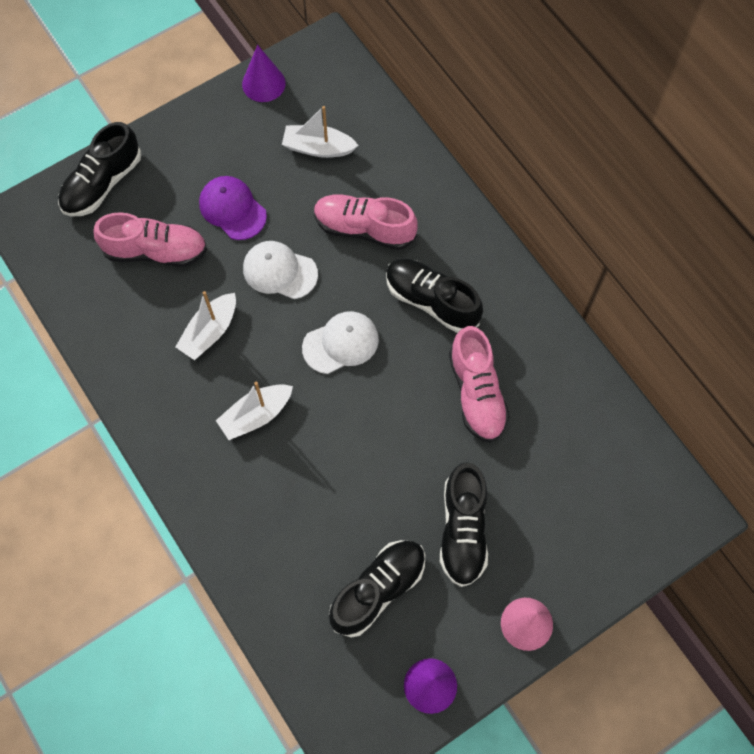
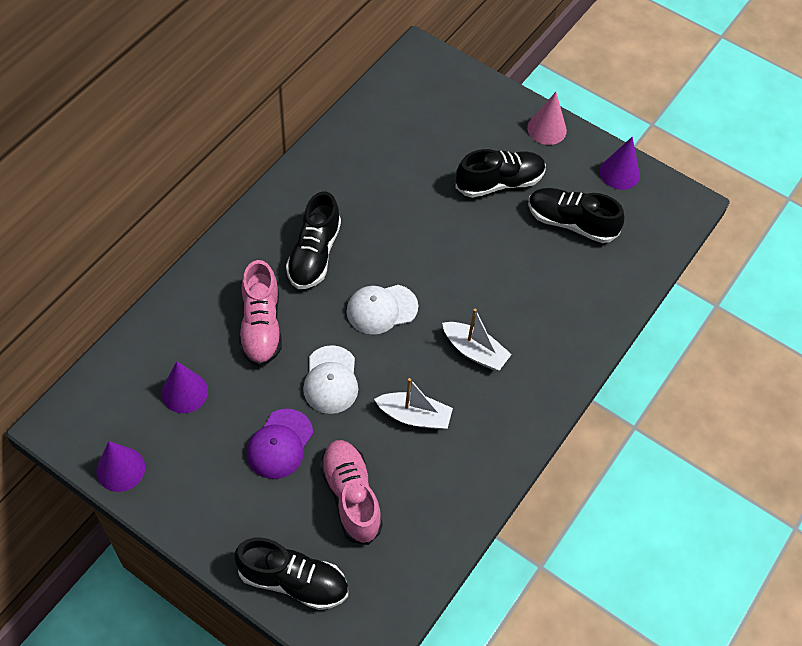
camera: 115 degrees left, 10 degrees down
(318, 148) = (184, 392): white boat -> purple cone
(341, 343) = (381, 309): white cap -> white cap turned 60 degrees counterclockwise
(476, 393) = (384, 202): pink shoe -> none

